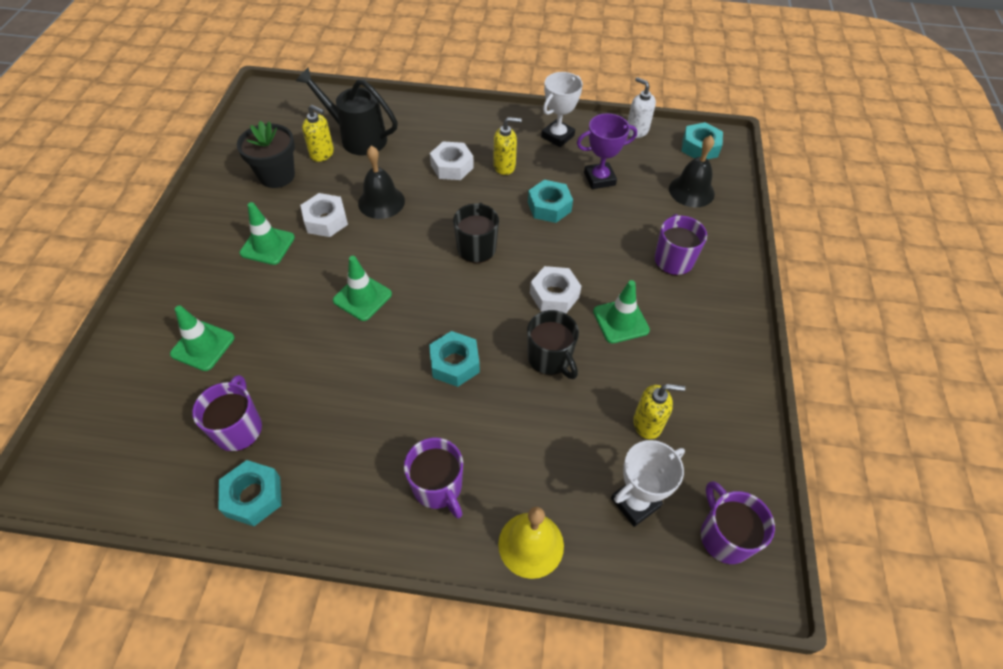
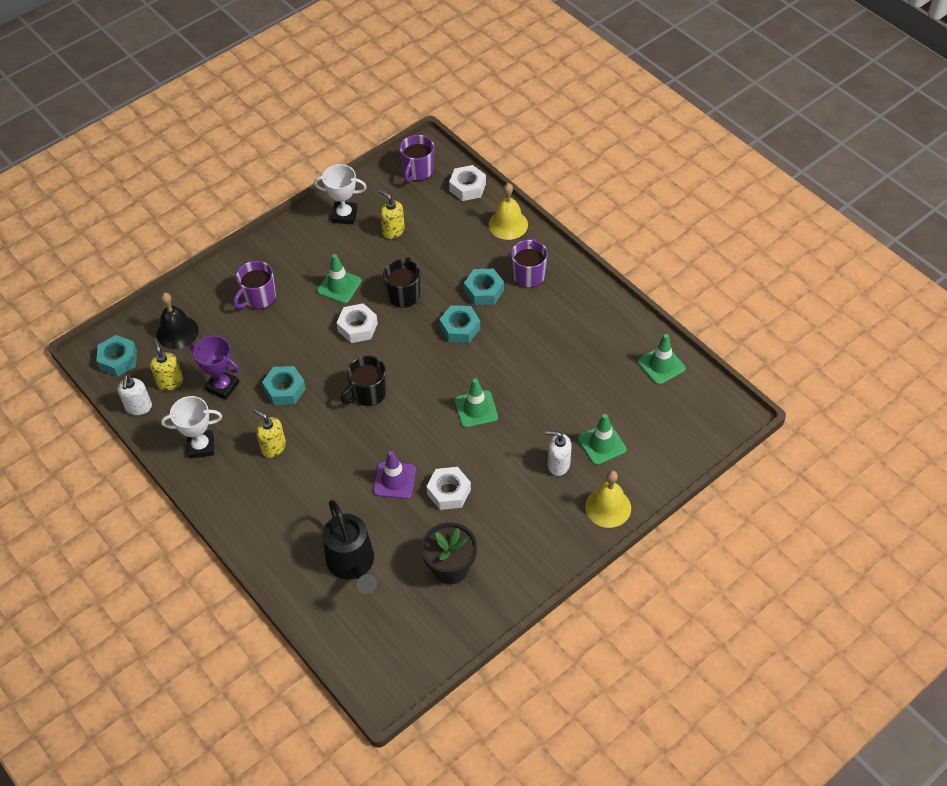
camera: 135 degrees left, 0 degrees up
(160, 294) = (608, 507): none -> yellow bell
(237, 300) = (558, 464): none -> white soap dispenser
(239, 428) = (612, 374): purple mug -> none
(253, 496) = (626, 332): turquoise nut -> turquoise nut (484, 291)
(267, 245) = (507, 498): green traffic cone -> green traffic cone (661, 365)
(322, 154) = (396, 567): yellow soap dispenser -> yellow soap dispenser (170, 381)
(381, 202) = (394, 480): black bell -> purple traffic cone
(452, 166) = (311, 476): white nut -> white nut (467, 187)
(635, 502) = (441, 207): white trophy -> white trophy (344, 215)

